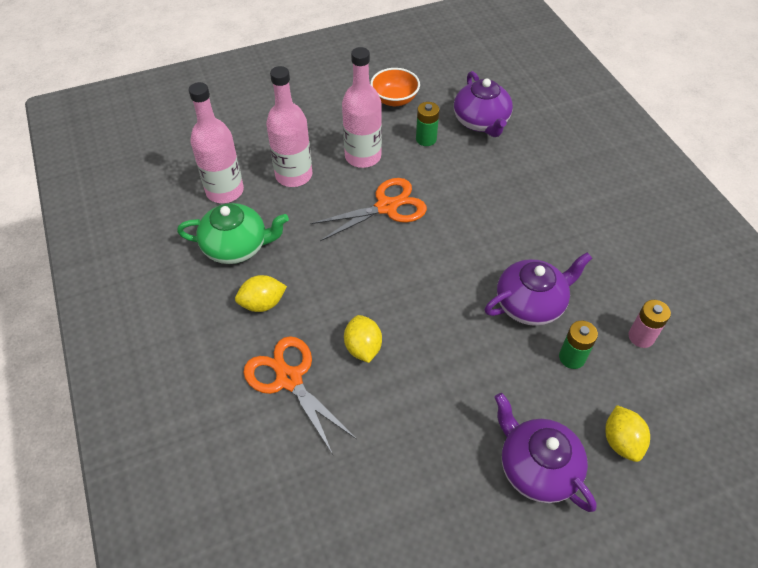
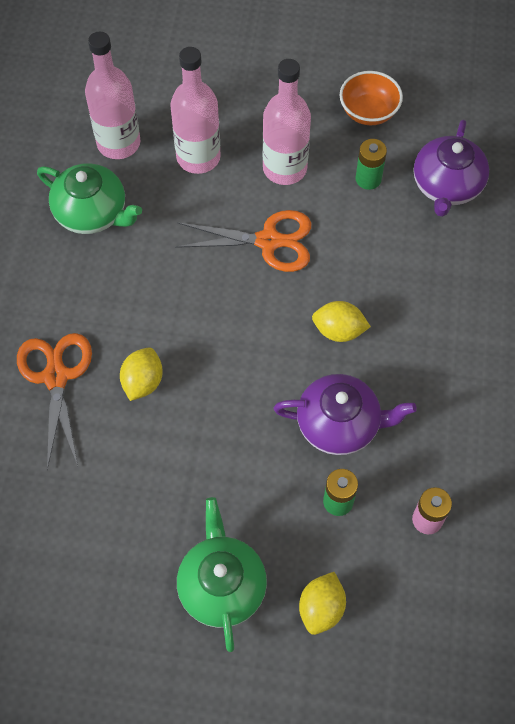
camera: 30 degrees right, 10 degrees up
(262, 303) = (79, 287): yellow lemon -> yellow lemon (339, 330)
(536, 467) = (222, 585): purple teapot -> green teapot

